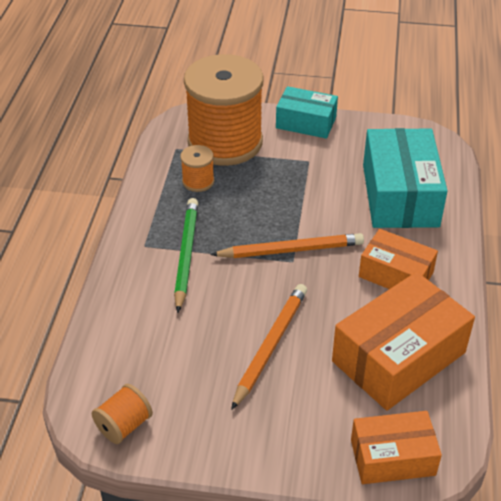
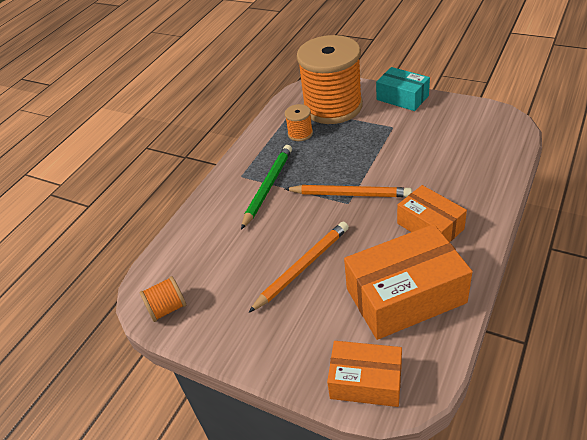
camera: 25 degrees right, 0 degrees up
(400, 195) = (459, 162): turquoise box -> none

